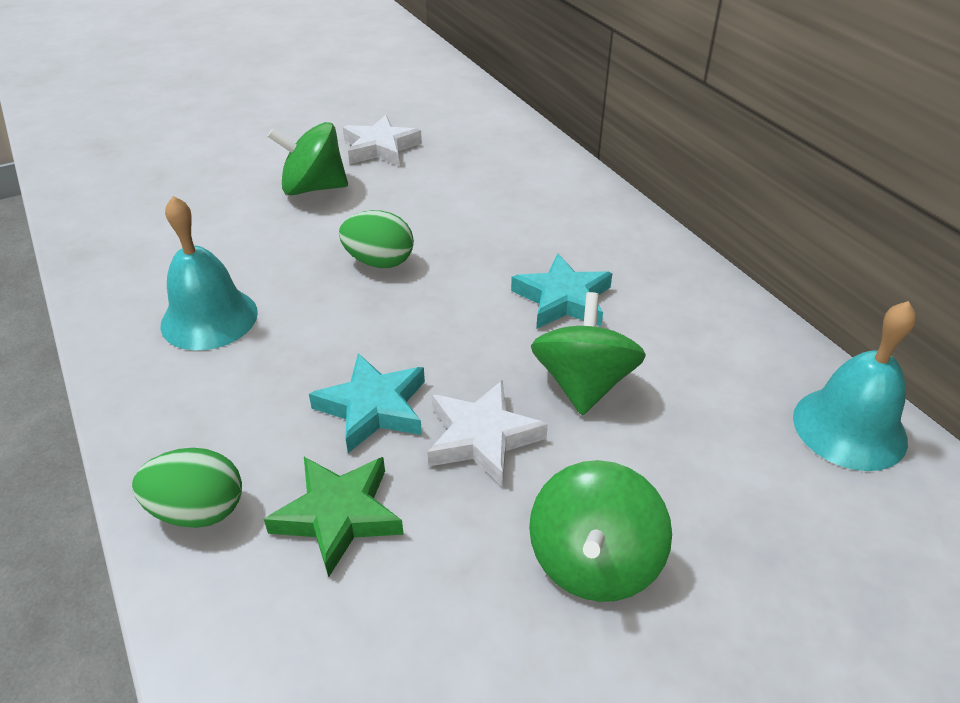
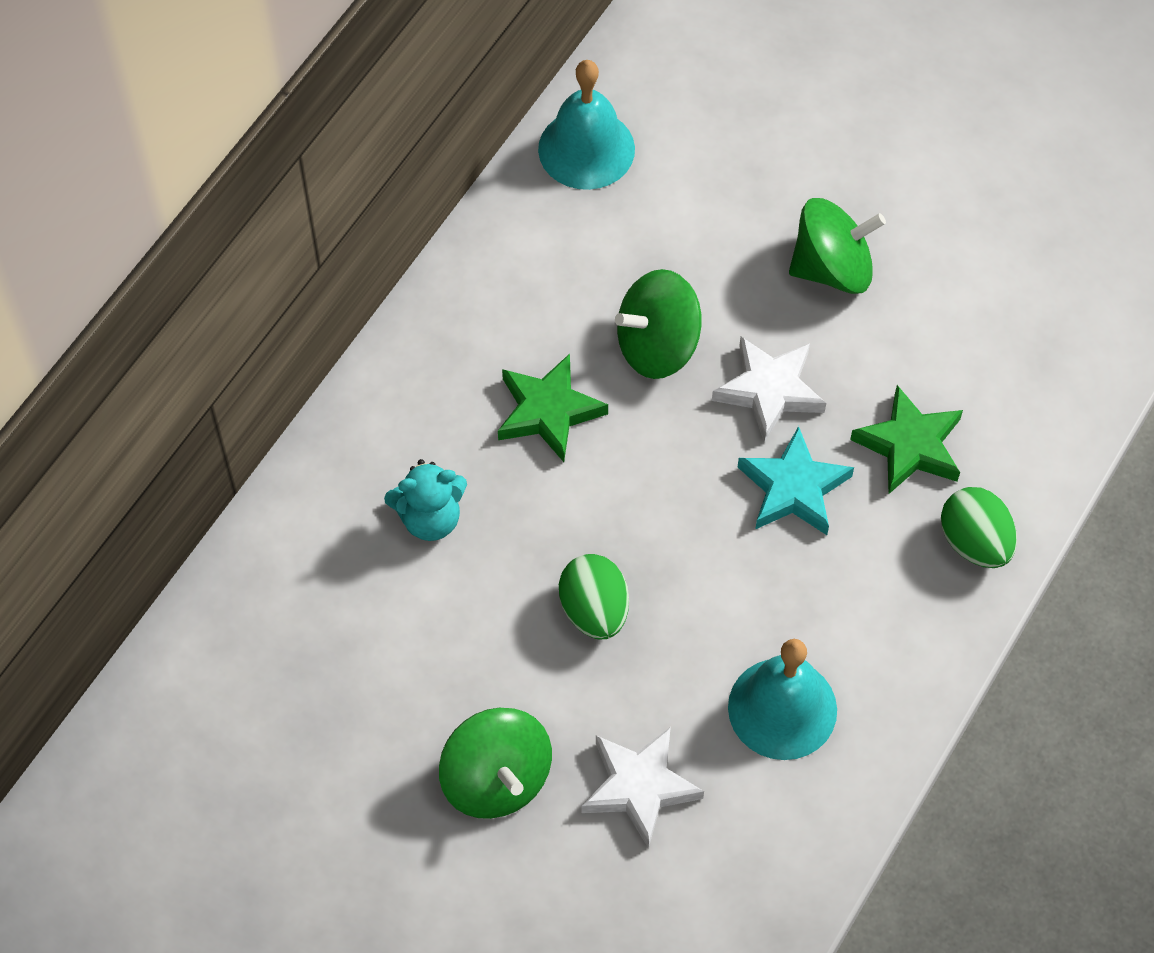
camera: 120 degrees left, 20 degrees up
(380, 147) = (353, 764): white star -> white star (639, 787)
(517, 219) = (430, 518): none -> turquoise teddy bear
(562, 299) = (548, 411): turquoise star -> green star

